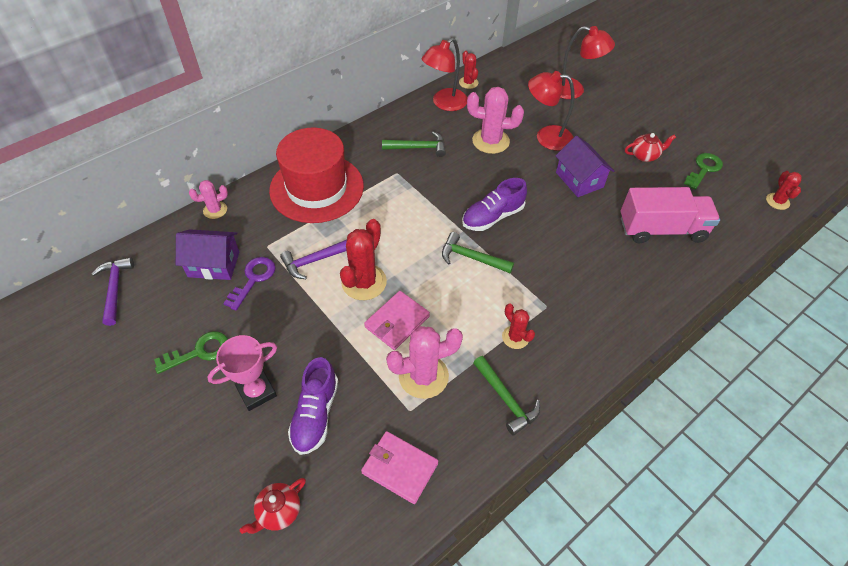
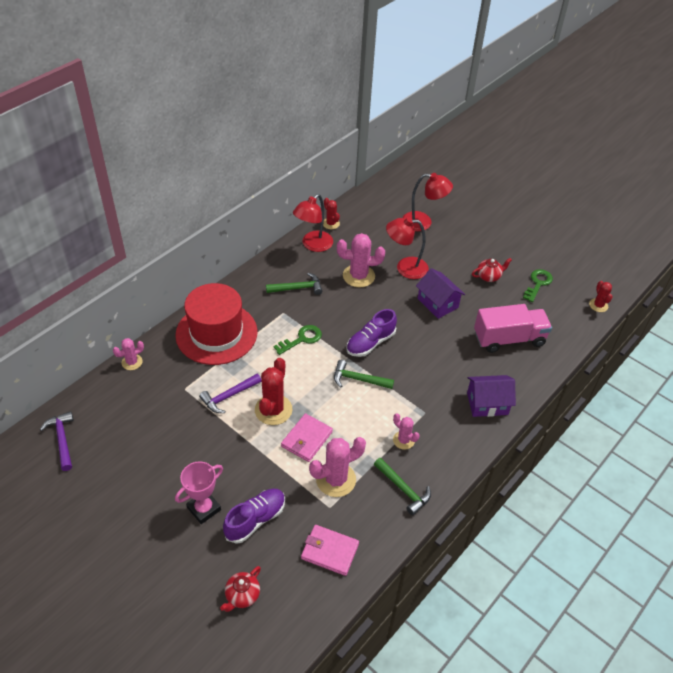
camera: 10 degrees left, 5 degrees down
(199, 352) = (148, 483): green key -> green key (301, 339)
(214, 264) = (142, 409): purple house -> purple house (487, 403)
(253, 279) = (179, 418): purple key -> none
(315, 414) = (255, 520): purple shoe -> purple shoe turned 135 degrees counterclockwise
(515, 337) = (403, 440): red cactus -> pink cactus

